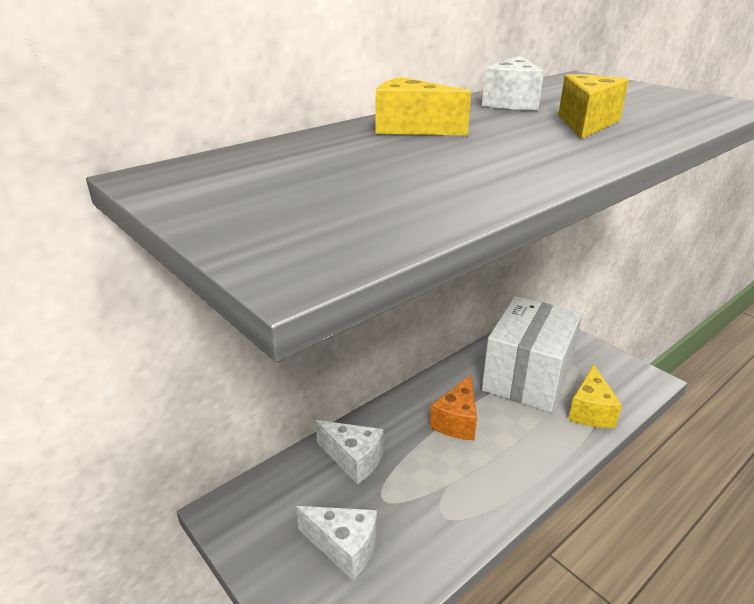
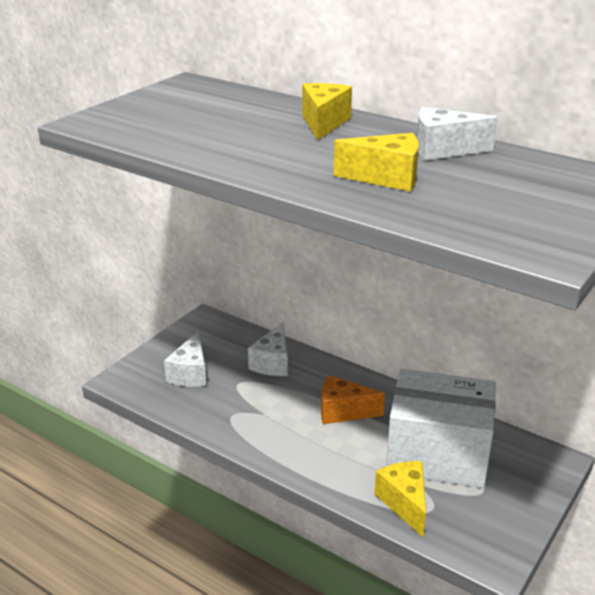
camera: 75 degrees right, 0 degrees up
(590, 411) = (405, 503): yellow cheese -> yellow cheese turned 75 degrees clockwise

